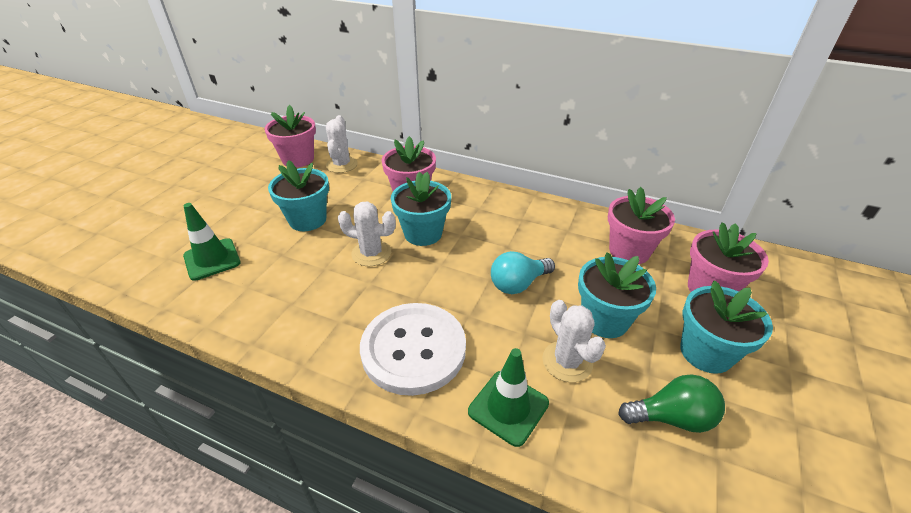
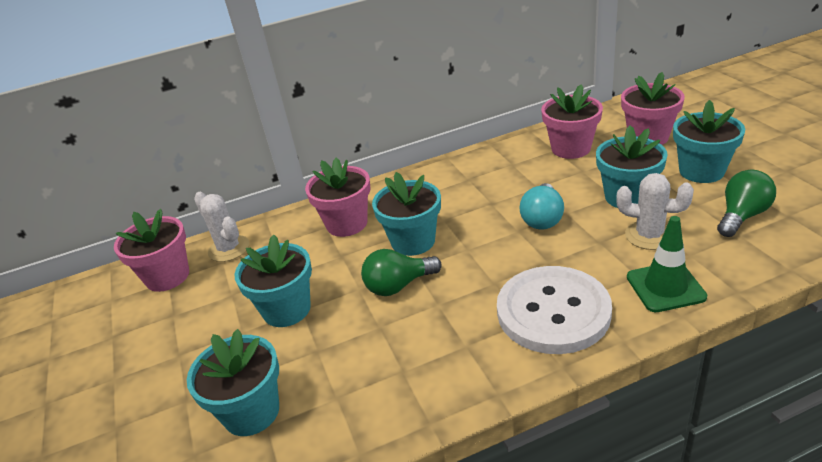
camera: 40 degrees left, 5 degrees down
(212, 259) = (251, 412): green traffic cone -> turquoise flower pot
(371, 253) = (398, 285): white cactus -> green light bulb

